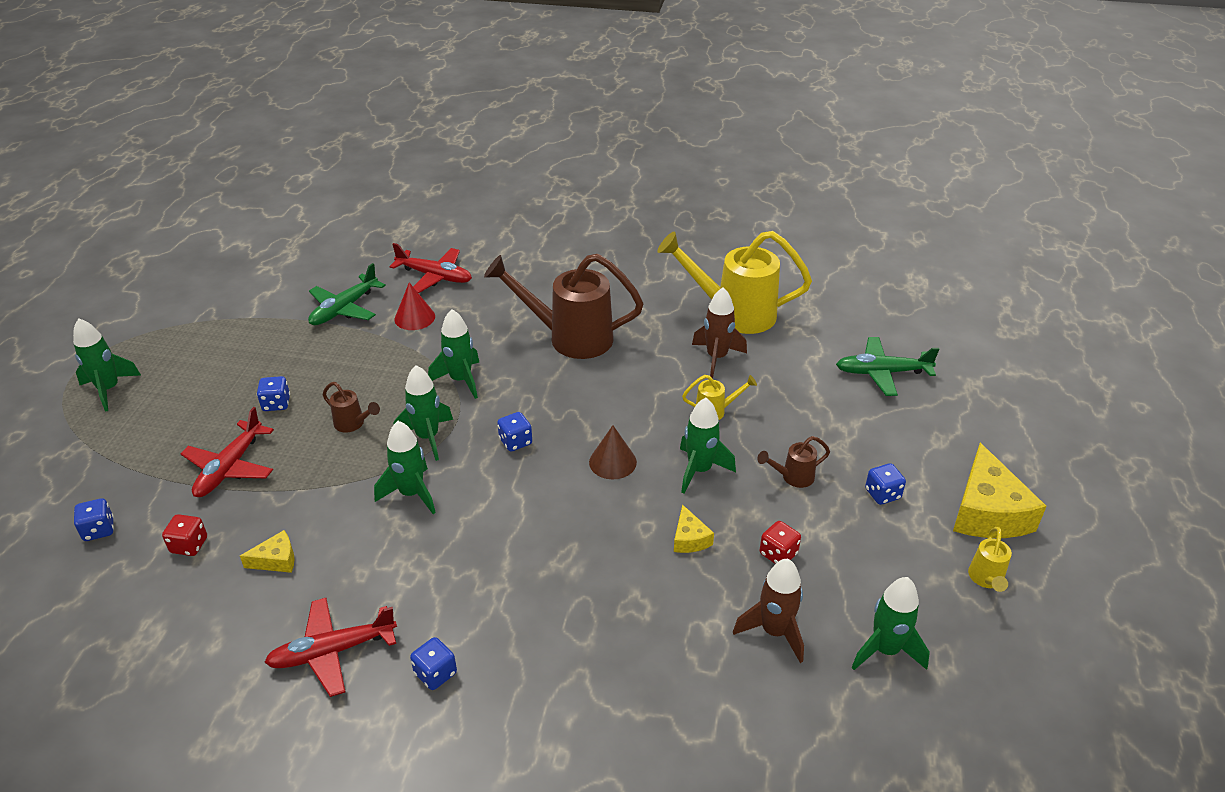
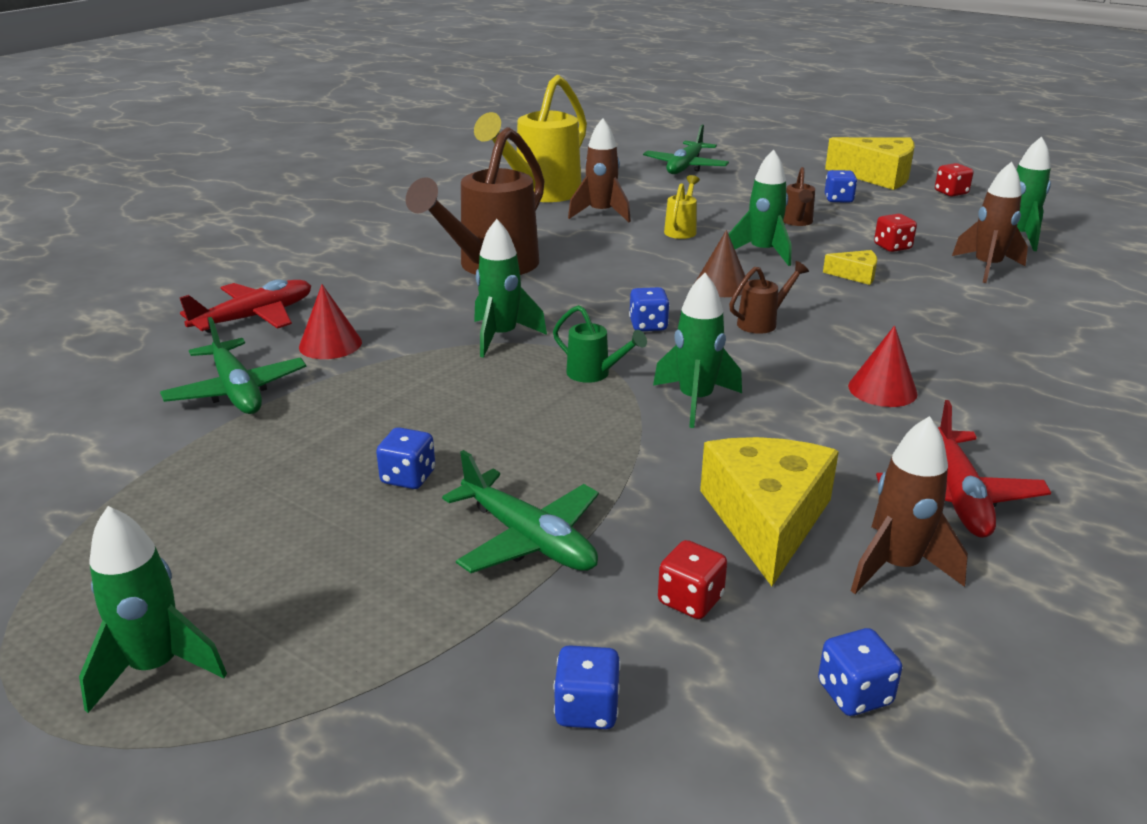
camera: 65 degrees left, 10 degrees down
(230, 468) = (529, 539): red plane -> green plane
(241, 630) = (896, 567): none -> brown rocket
(276, 560) = (766, 519): yellow cheese -> yellow cheese, size x2.07
(353, 424) = (520, 421): brown watering can -> brown watering can (762, 322)
(427, 437) = (595, 374): green rocket -> green watering can
(435, 673) = (1008, 432): blue dice -> blue dice (854, 693)
(473, 589) = (882, 389): none -> red cone
(986, 580) = (951, 193): yellow watering can -> red dice

